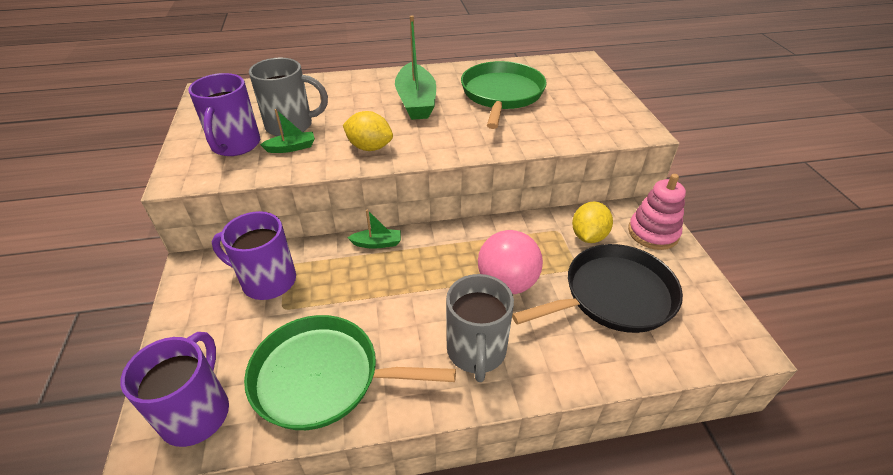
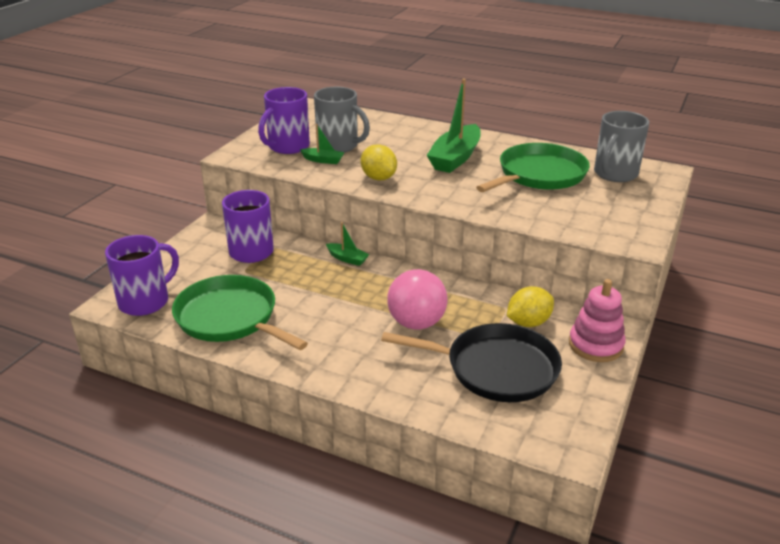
camera: 35 degrees right, 10 degrees down
(476, 351) = (343, 351): grey mug -> grey mug (614, 174)

